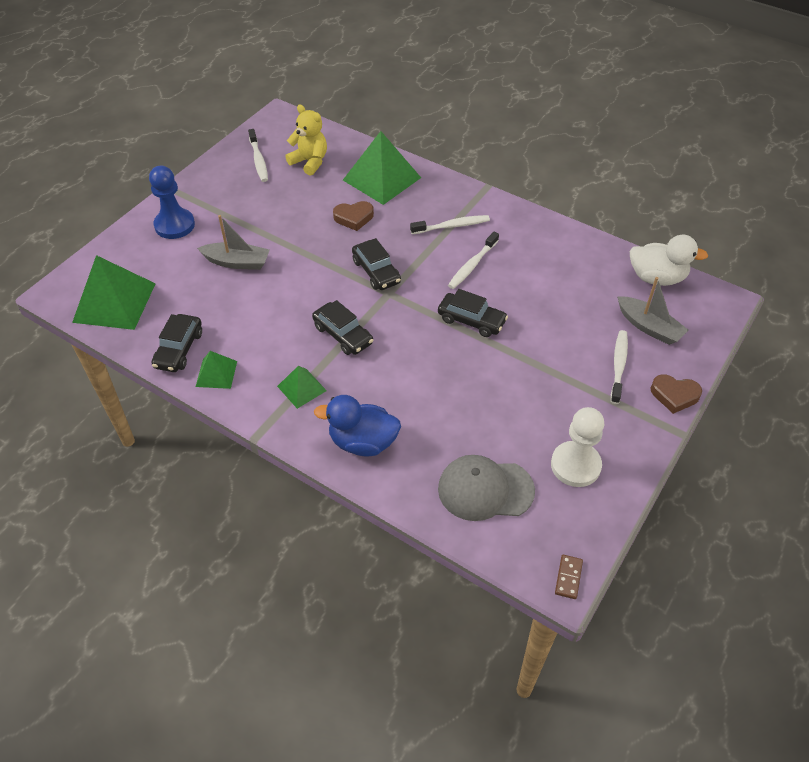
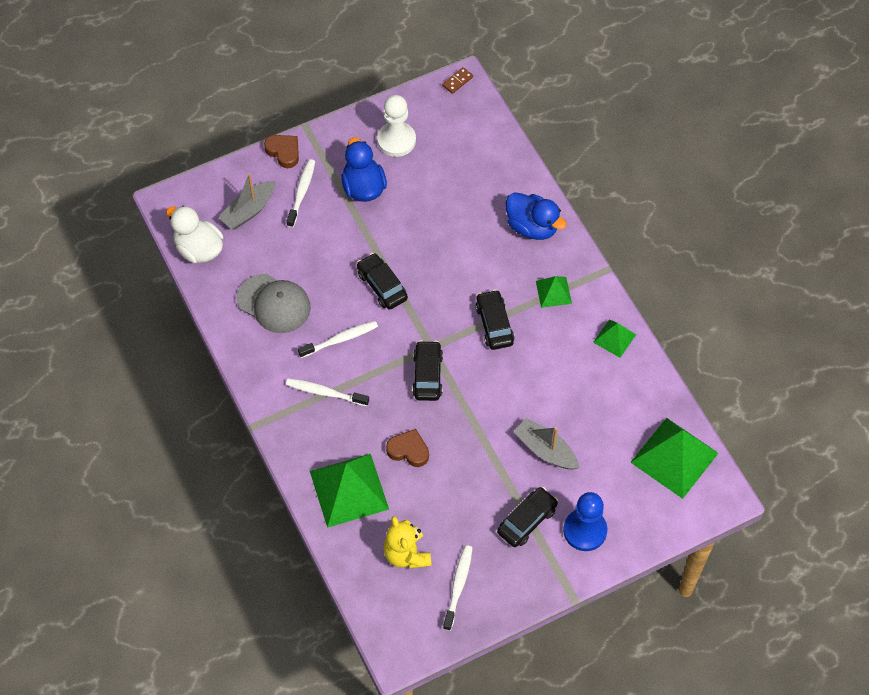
camera: 150 degrees left, 10 degrees up
(179, 349) = (635, 377): black car -> black car (527, 521)
(485, 489) = (469, 154): grey cap -> grey cap (274, 303)
(565, 399) = (363, 187): none -> blue duck
(618, 366) = (302, 192): white toothbrush -> white toothbrush turned 150 degrees clockwise
(649, 327) = (249, 211): grey boat -> grey boat turned 120 degrees counterclockwise

